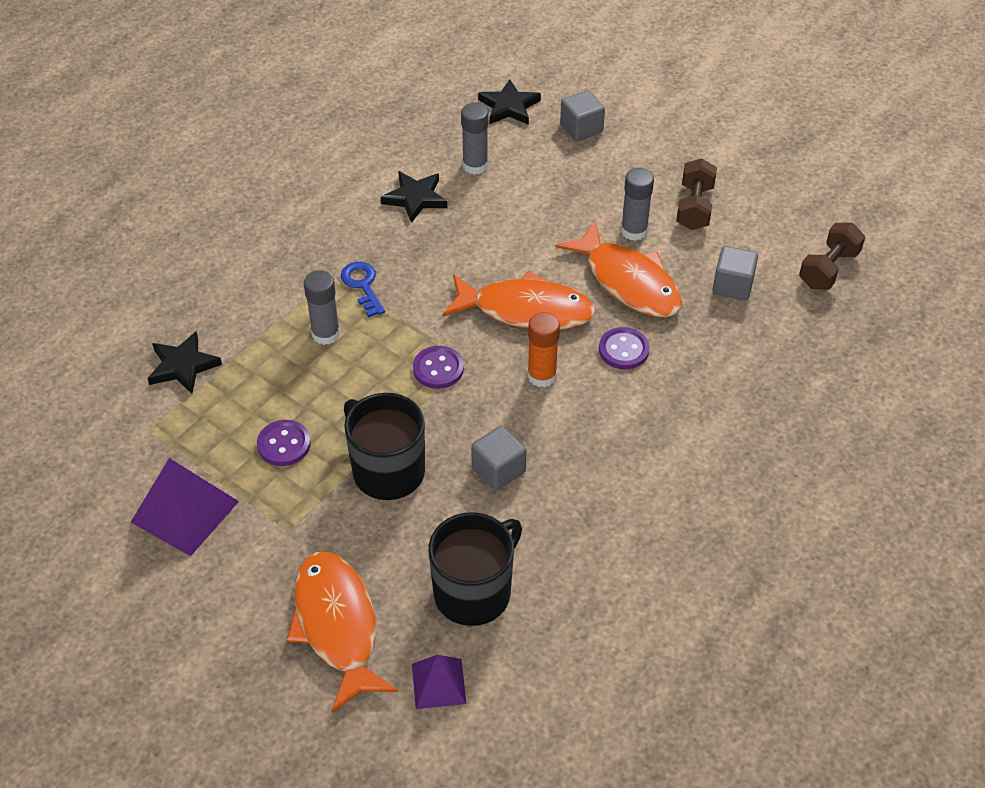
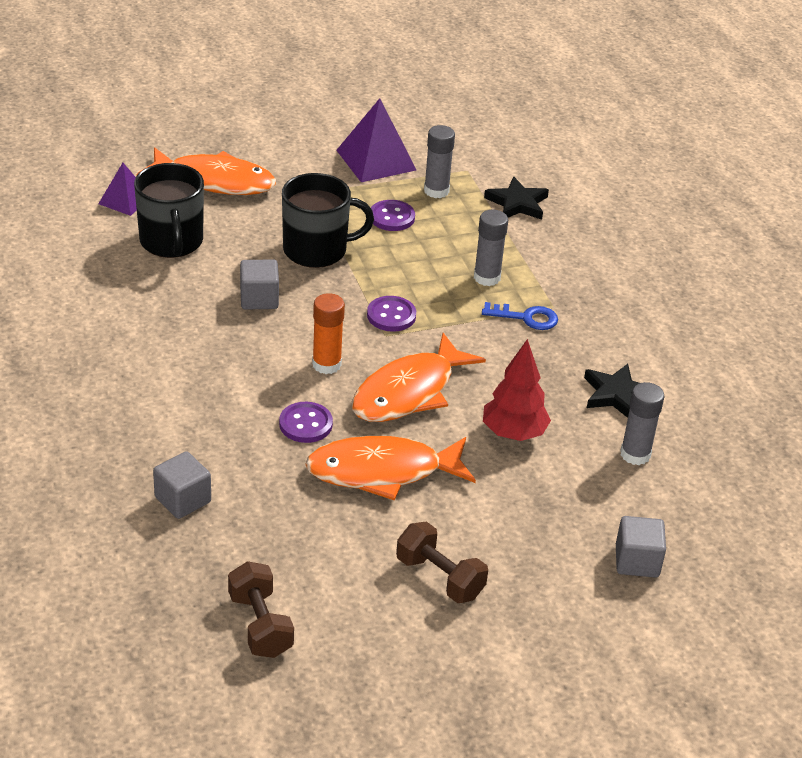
camera: 120 degrees right, 10 degrees down
(509, 107) = (715, 524): black star -> none
(515, 233) = (513, 433): none -> red tree
(634, 231) = (446, 513): grey glue stick -> grey glue stick (436, 191)
(732, 285) = (309, 539): grey cube -> grey cube (183, 500)

